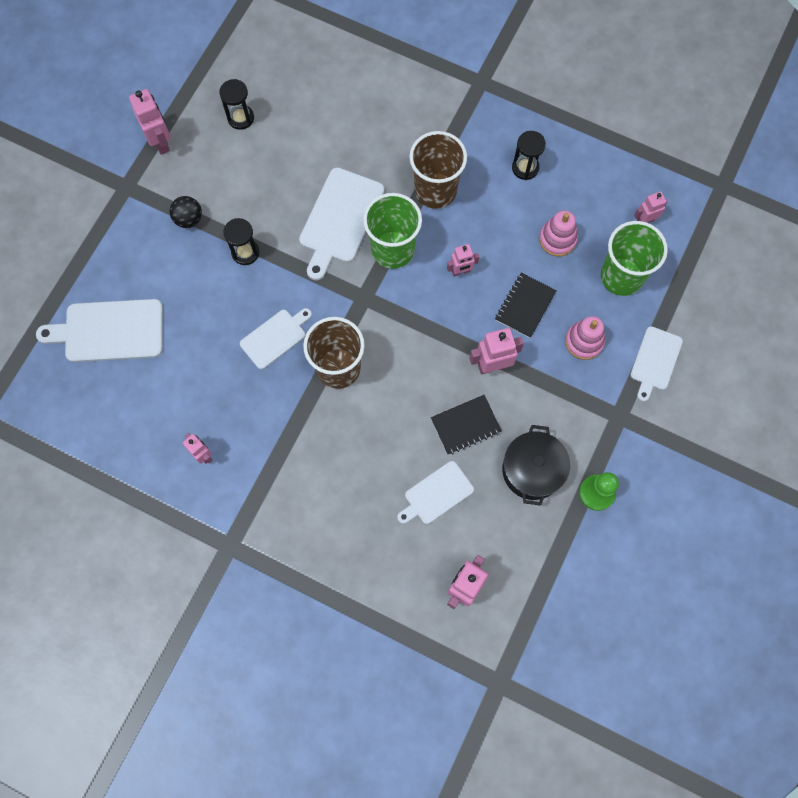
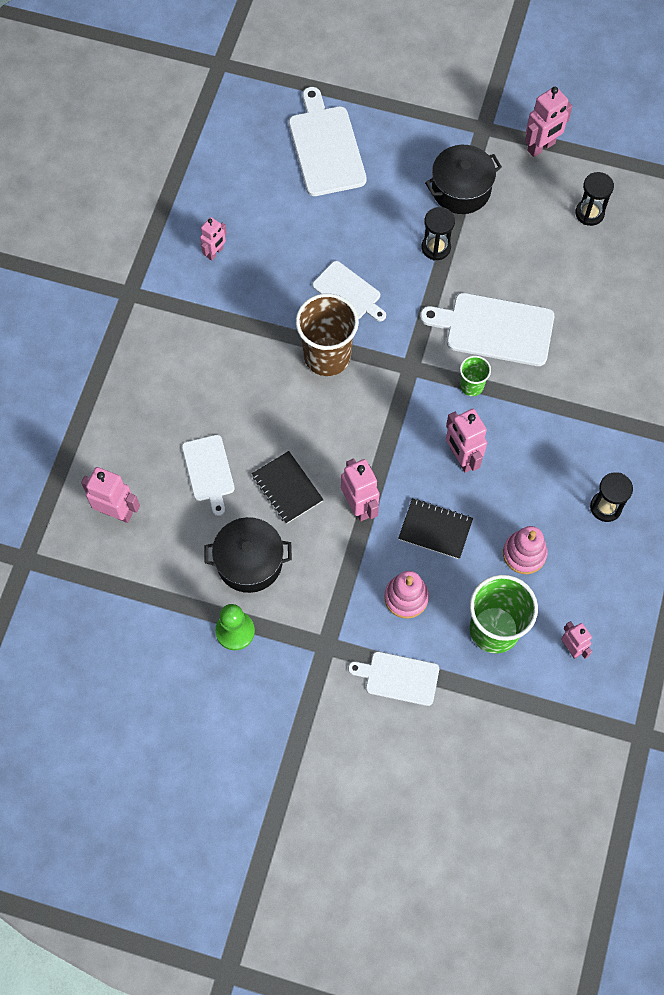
camera: 80 degrees right, 5 degrees down
(189, 219) = (461, 189): black ball -> black pot
(393, 250) = (471, 386): green cup -> green cup, size x0.50
(435, 190) = (553, 417): brown cup -> none
(436, 494) = (208, 471): white cutting board -> white cutting board turned 150 degrees counterclockwise
(461, 271) = (461, 458): pink robot -> pink robot, size x1.58

